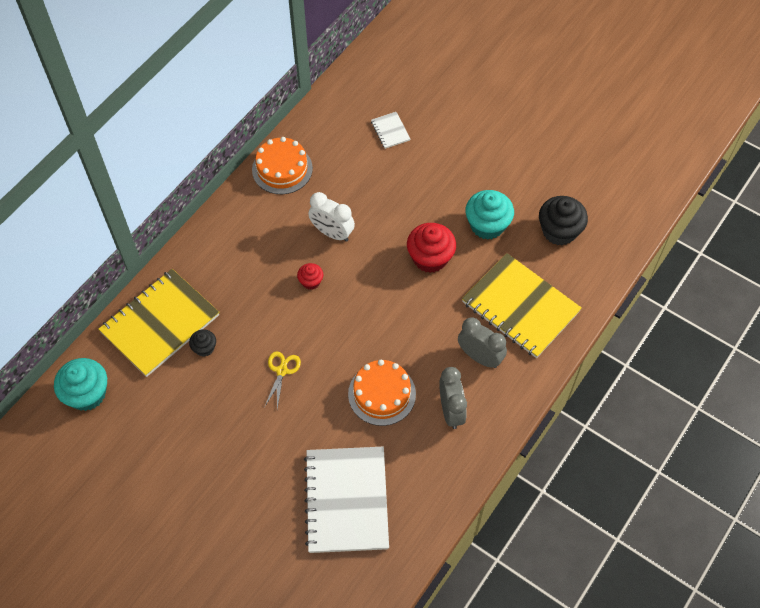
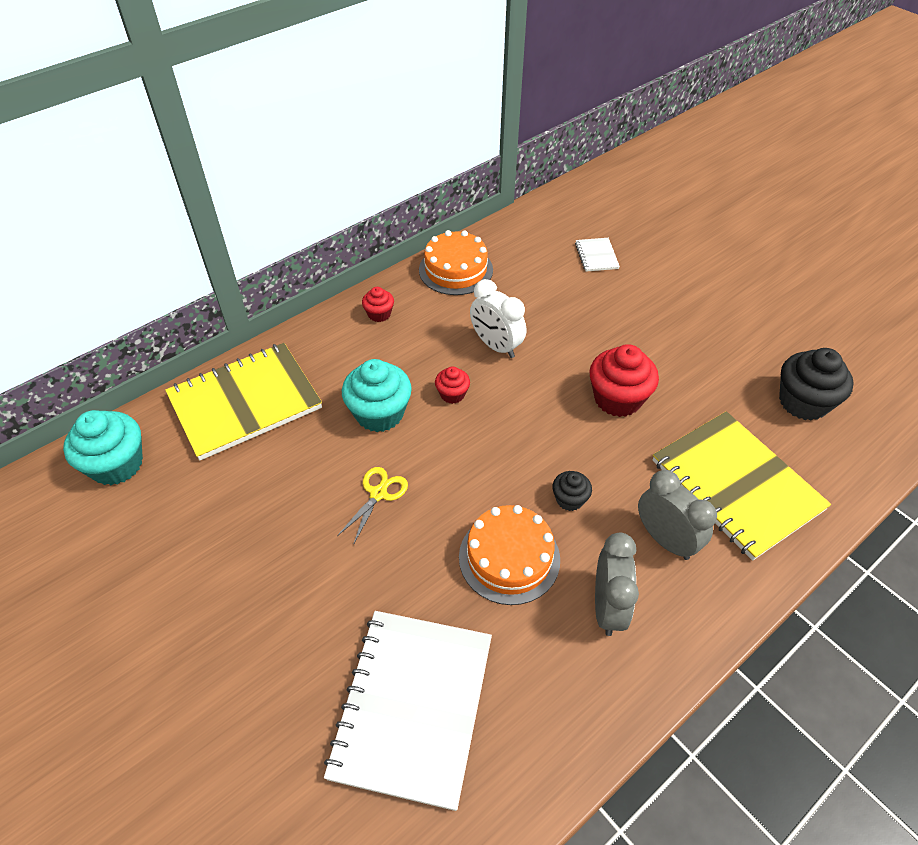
camera: 15 degrees right, 10 degrees down
(204, 348) = (288, 442): black cupcake -> black cupcake (569, 499)
(234, 224) = (379, 314): none -> red cupcake
(487, 225) = (702, 376): turquoise cupcake -> turquoise cupcake (379, 413)

